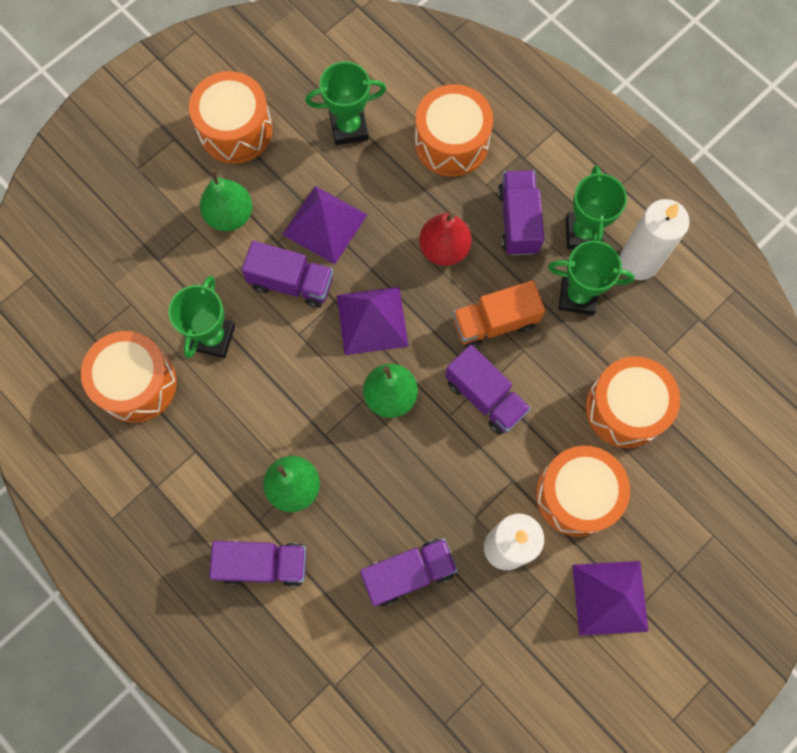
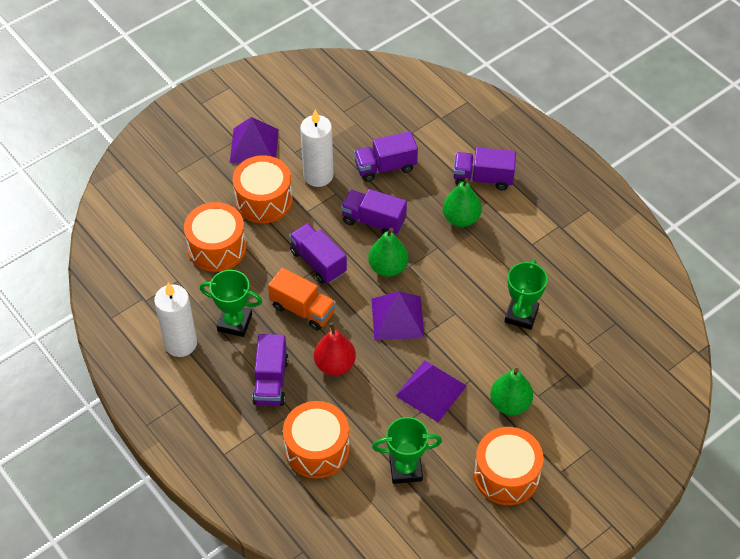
camera: 175 degrees left, 20 degrees down
(137, 383) = (578, 289): orange drum -> none
(291, 283) = (459, 349): purple truck -> purple truck (373, 221)
(494, 322) = (303, 309): orange truck -> orange truck turned 45 degrees clockwise
(583, 233) = (220, 368): green trophy -> none

